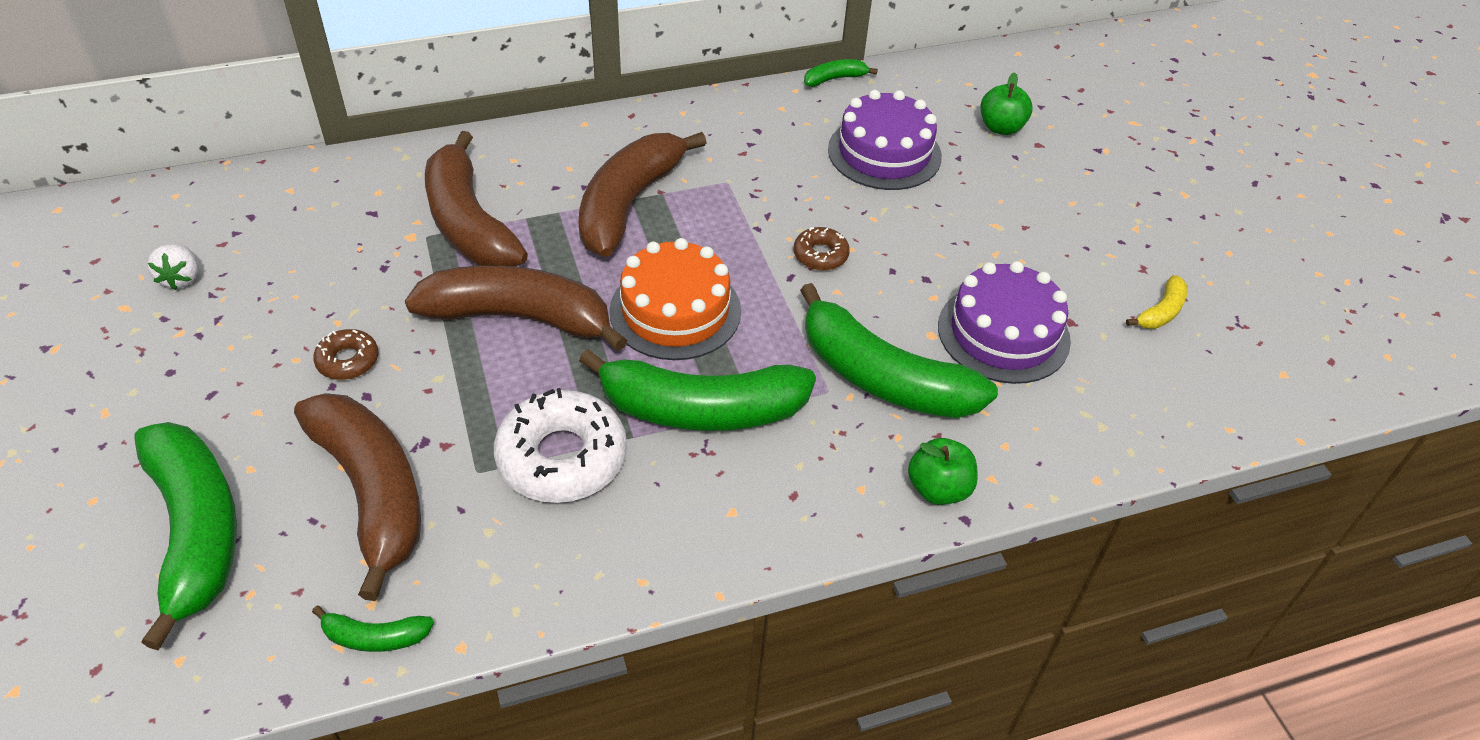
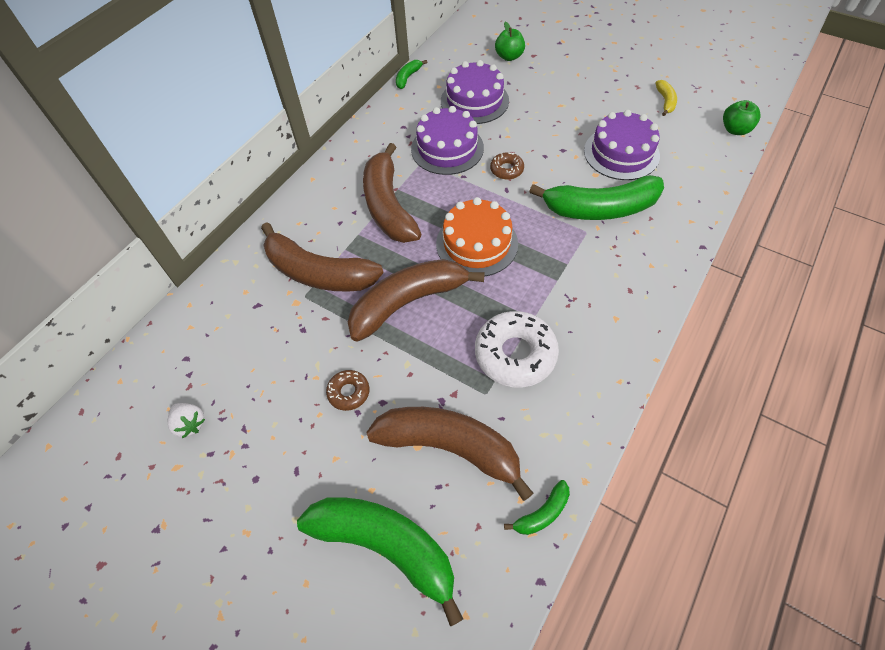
camera: 35 degrees left, 10 degrees up
(701, 409) = (546, 282): green banana -> none
(778, 185) = (447, 148): none -> purple cake
(938, 489) = (678, 241): green apple -> green apple (735, 130)

